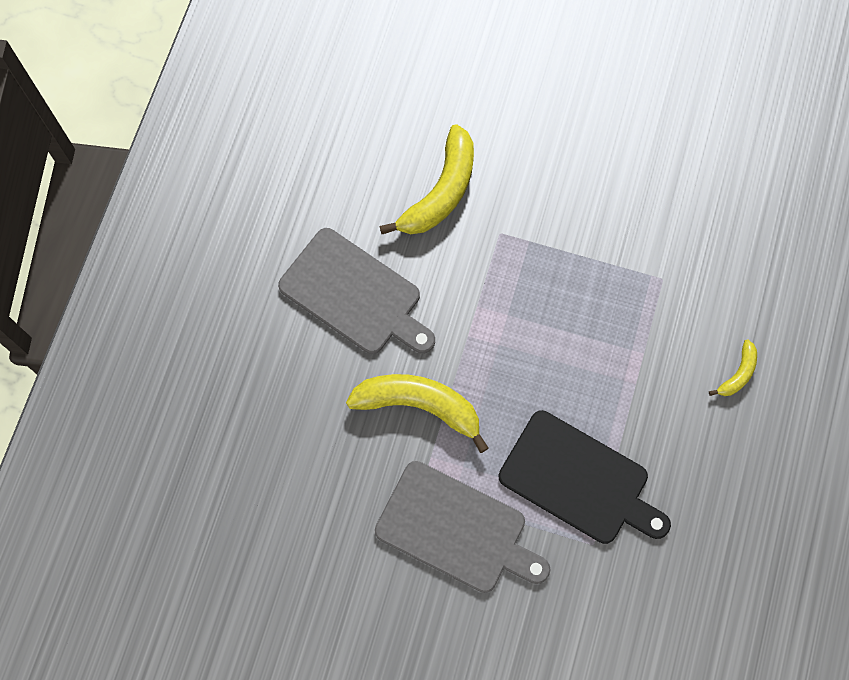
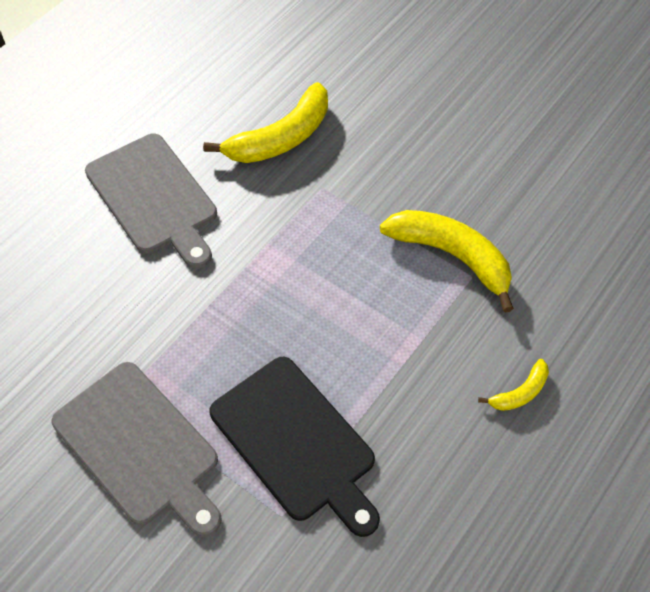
camera: 20 degrees right, 15 degrees down
(420, 406) = (164, 314): yellow banana -> yellow banana (452, 256)

